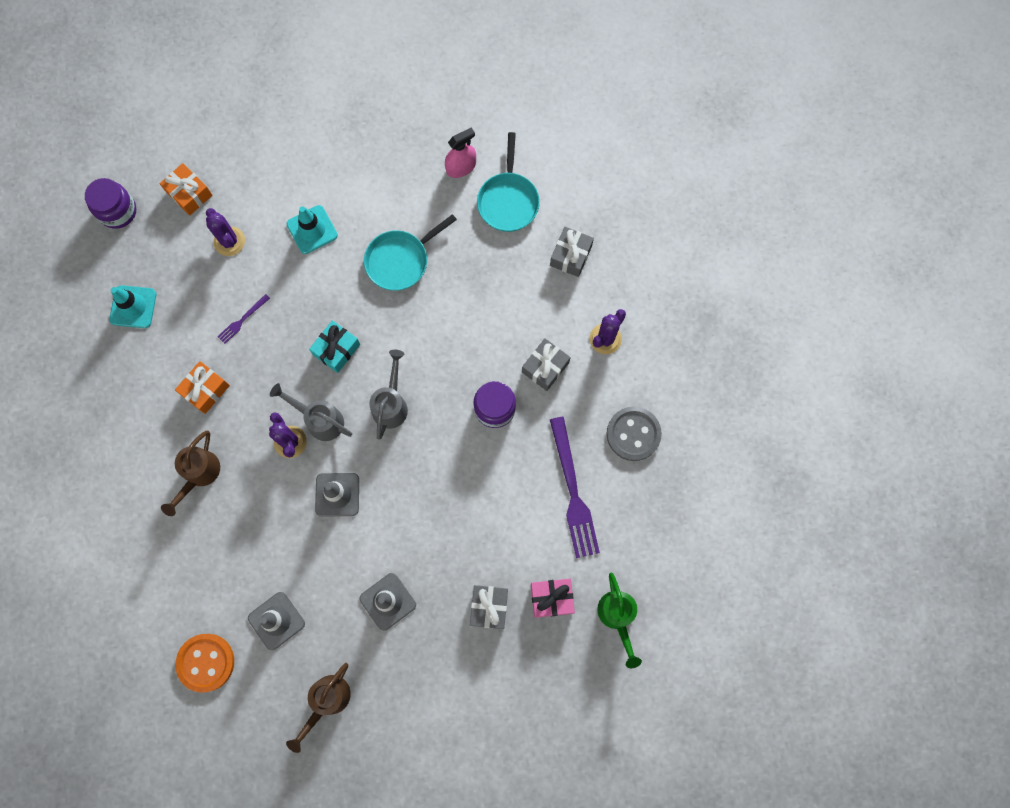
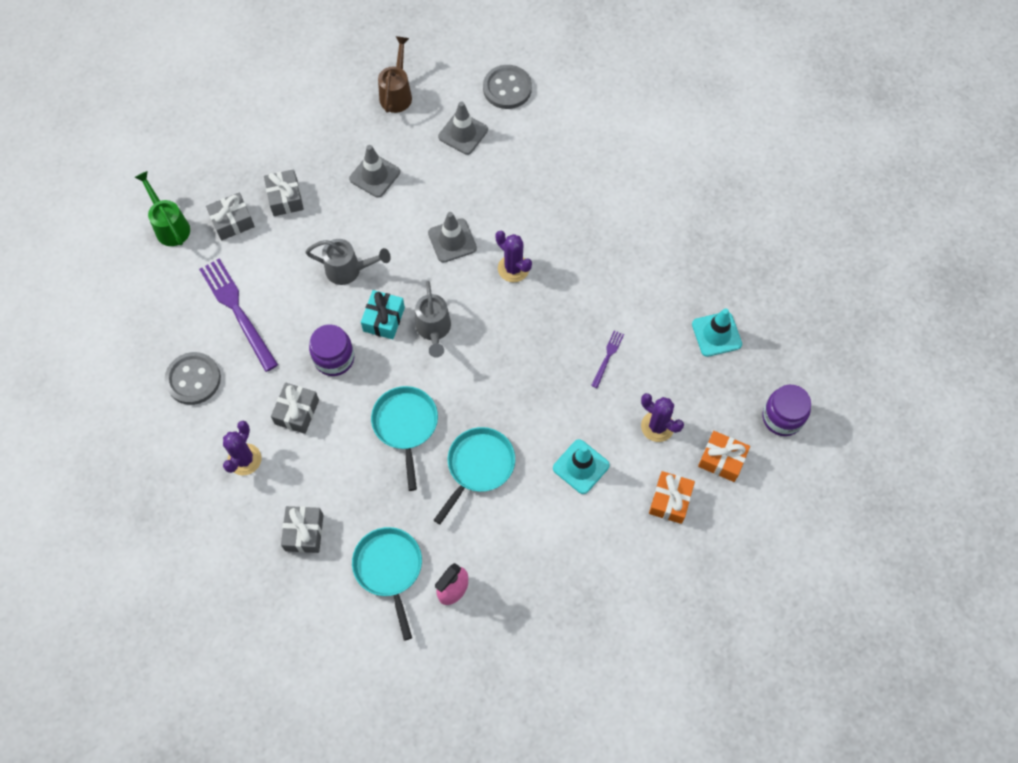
camera: 160 degrees right, 10 degrees down
(199, 474) = (581, 217): brown watering can -> none
(205, 390) = (611, 285): orange gift -> orange gift (670, 501)
(206, 662) = (507, 88): orange button -> grey button
(320, 420) = (494, 295): grey watering can -> grey watering can (349, 270)
(336, 349) = (506, 361): turquoise gift -> turquoise gift (384, 319)
(451, 319) = (405, 426): none -> turquoise pan
(551, 598) = (232, 222): pink gift -> grey gift

